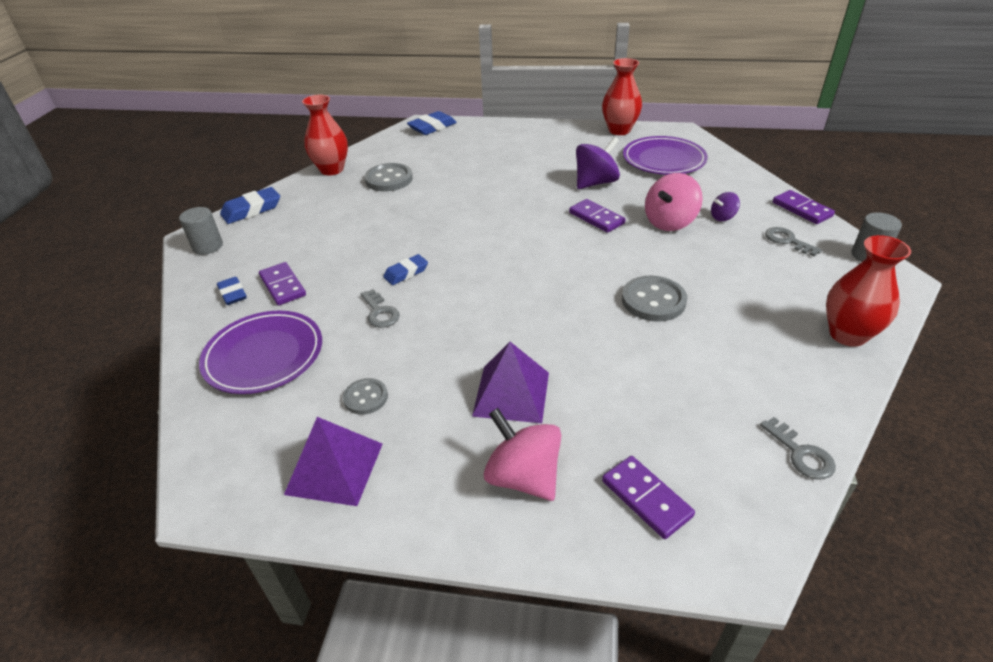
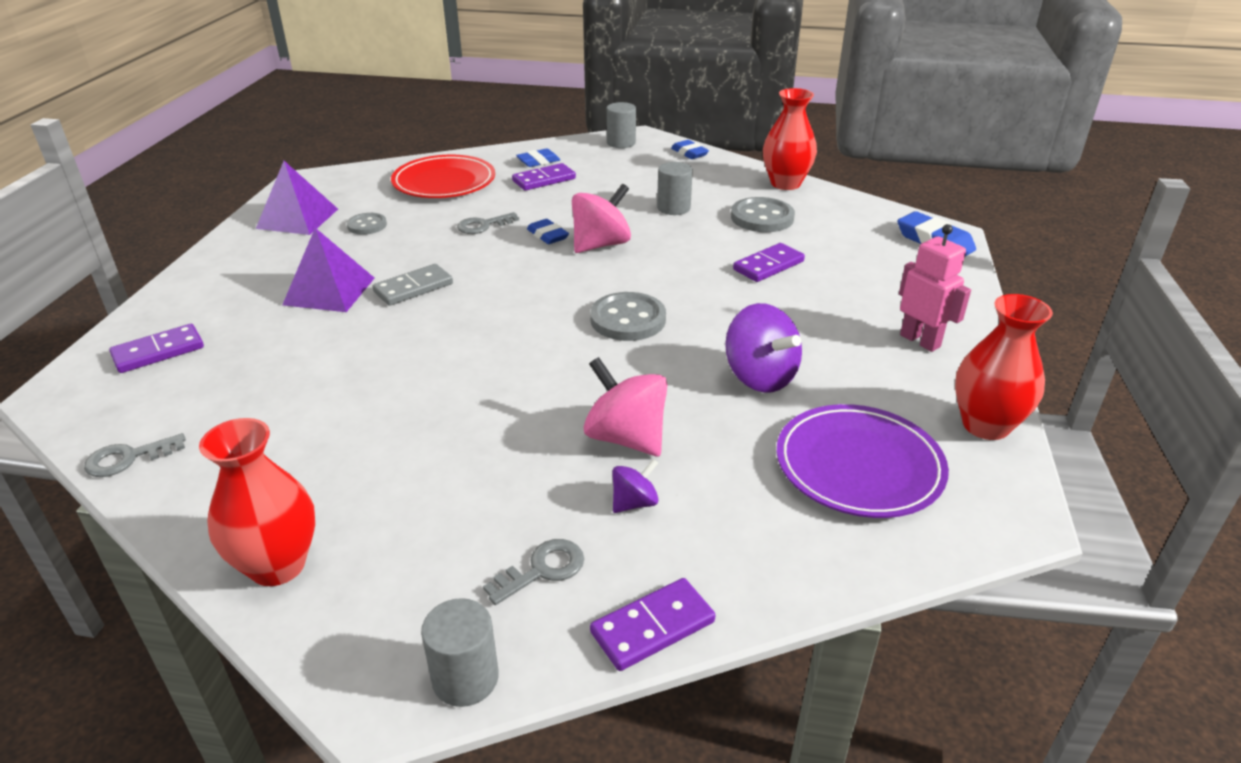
camera: 90 degrees right, 5 degrees down
(252, 210) = (689, 153): blue eraser -> blue eraser, size x0.65
(264, 355) = (444, 182): purple plate -> red plate
(364, 215) = (673, 208): none -> grey cylinder
(502, 337) = (413, 288): none -> grey domino
(523, 477) = (229, 294): pink spinning top -> pink spinning top (601, 245)
(547, 139) = (920, 341): none -> pink robot
(596, 218) = (647, 368): purple domino -> purple domino (768, 265)
(653, 301) = (433, 394): grey button -> grey button (628, 319)
(722, 217) = (634, 503): purple spinning top -> purple spinning top turned 75 degrees clockwise

